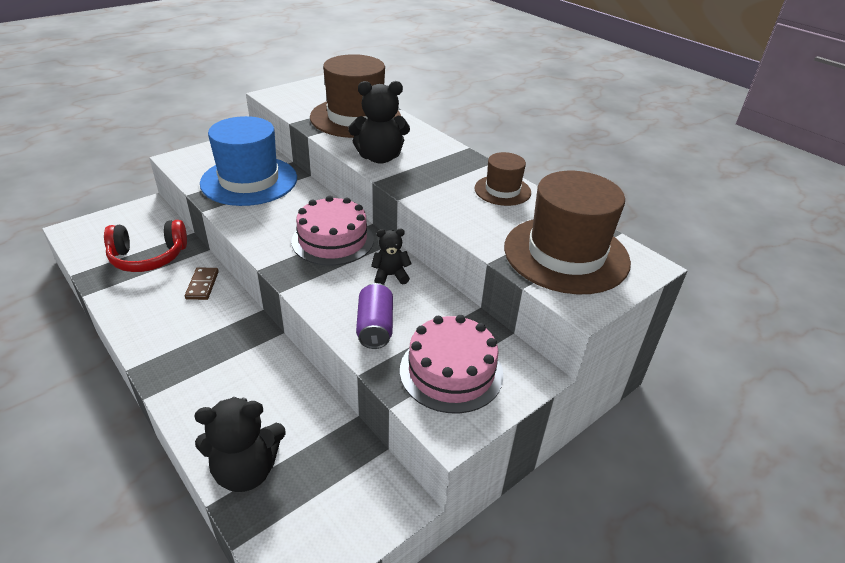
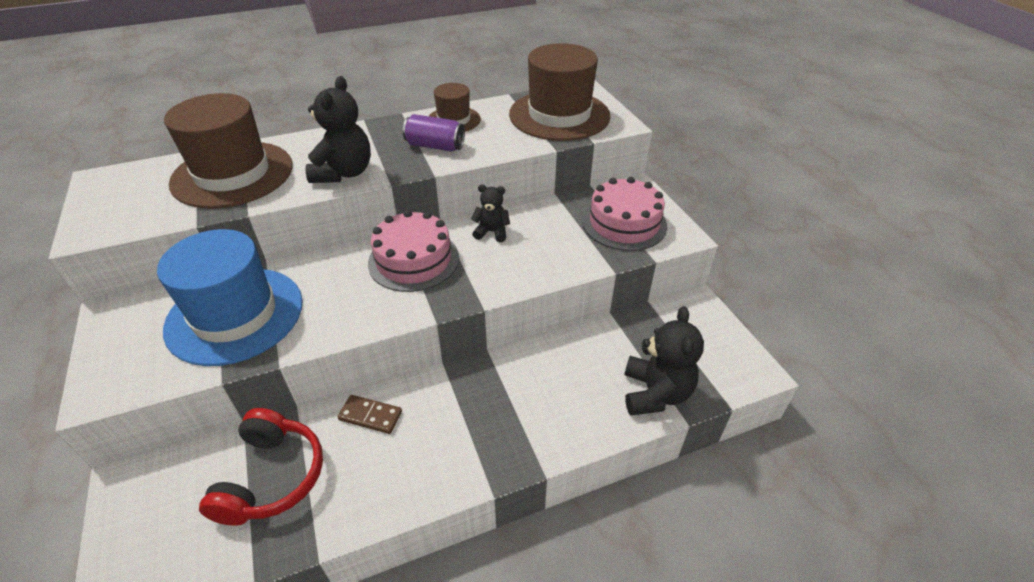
camera: 70 degrees left, 5 degrees up
(375, 327) = (560, 253): purple can -> purple can (435, 146)
(390, 276) = (492, 232): black teddy bear -> black teddy bear turned 90 degrees clockwise

